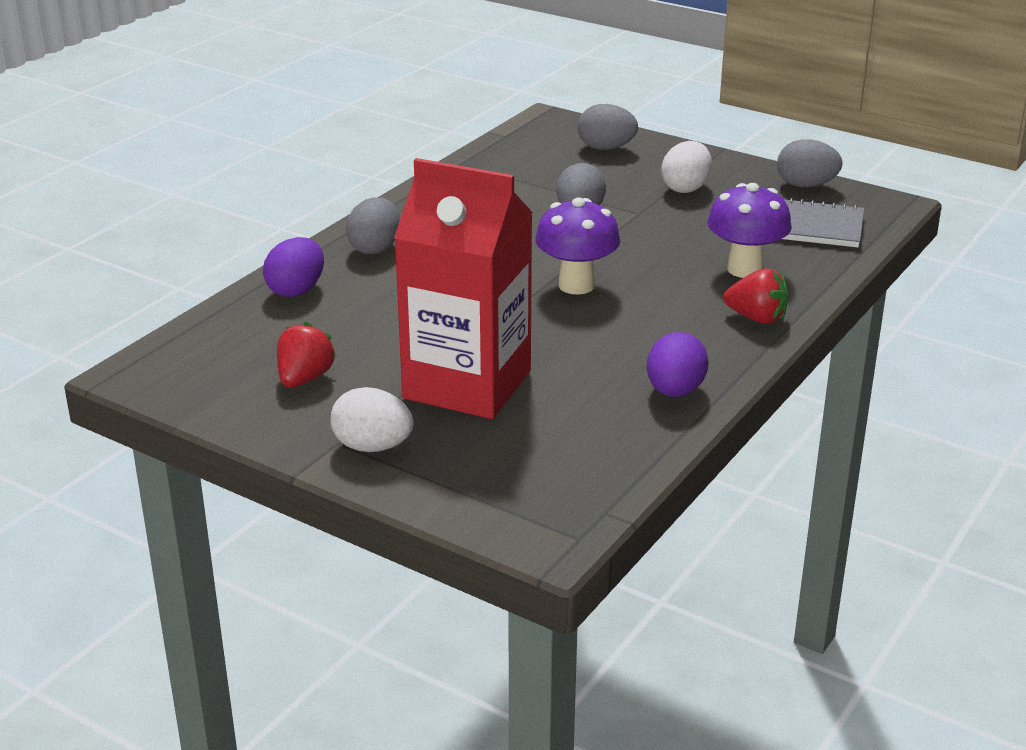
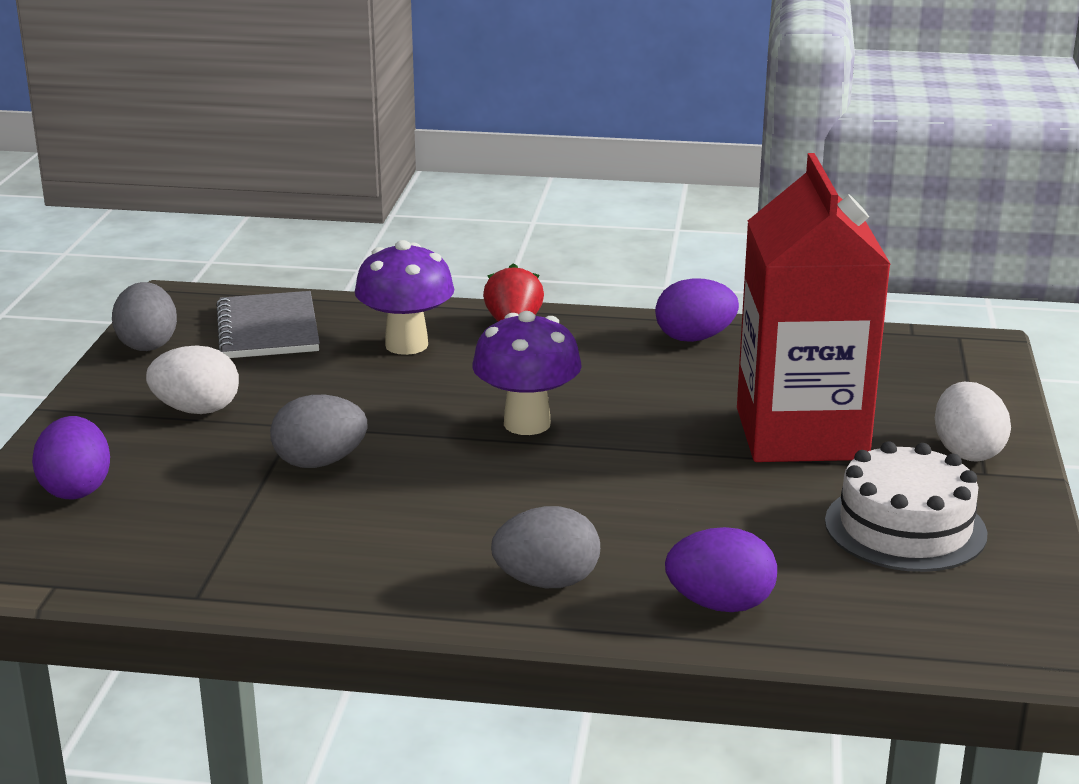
camera: 115 degrees left, 5 degrees down
(304, 379) = (905, 527): red strawberry -> white cake
(606, 148) = (76, 489): grey egg -> purple egg

